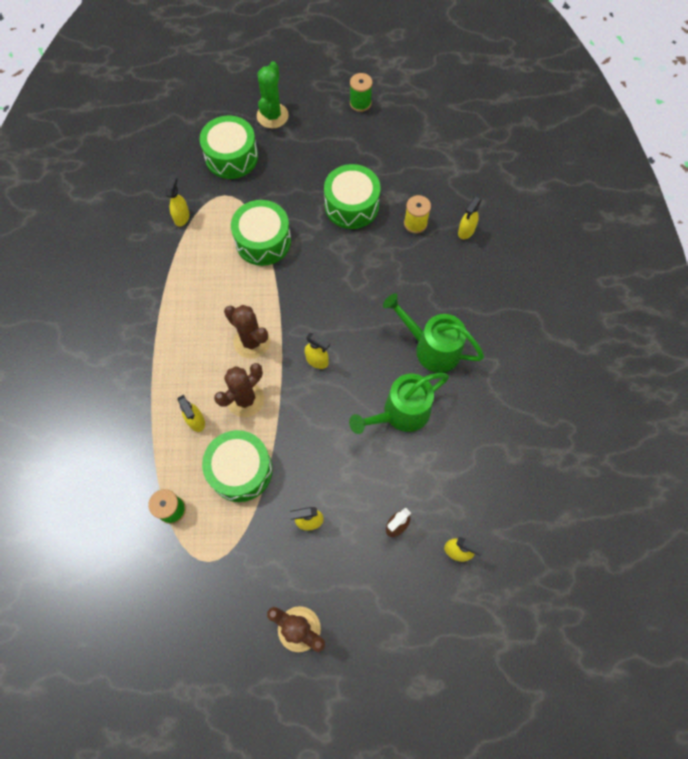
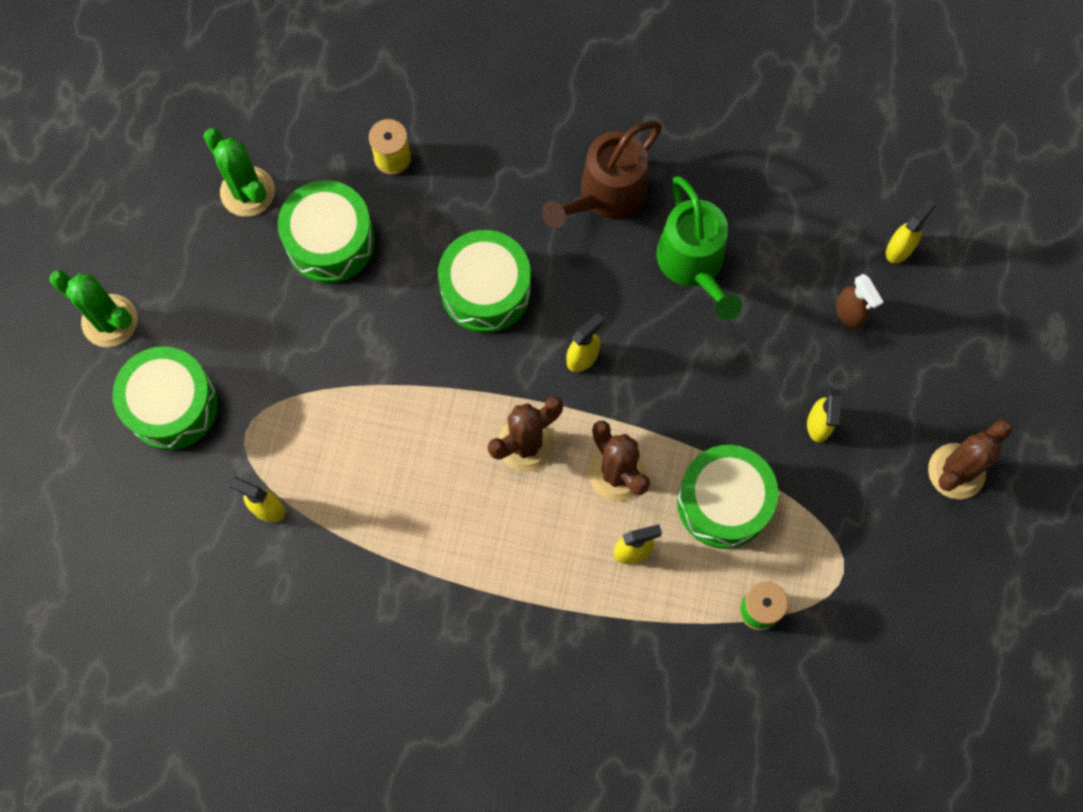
camera: 75 degrees left, 5 degrees up
(263, 241) = (353, 390): green drum -> green drum (486, 290)
(360, 103) = (134, 176): green spool -> none
(369, 157) = (247, 192): none -> green cactus
(431, 348) = (605, 196): green watering can -> brown watering can
(466, 231) = (429, 91): yellow spray bottle -> none

